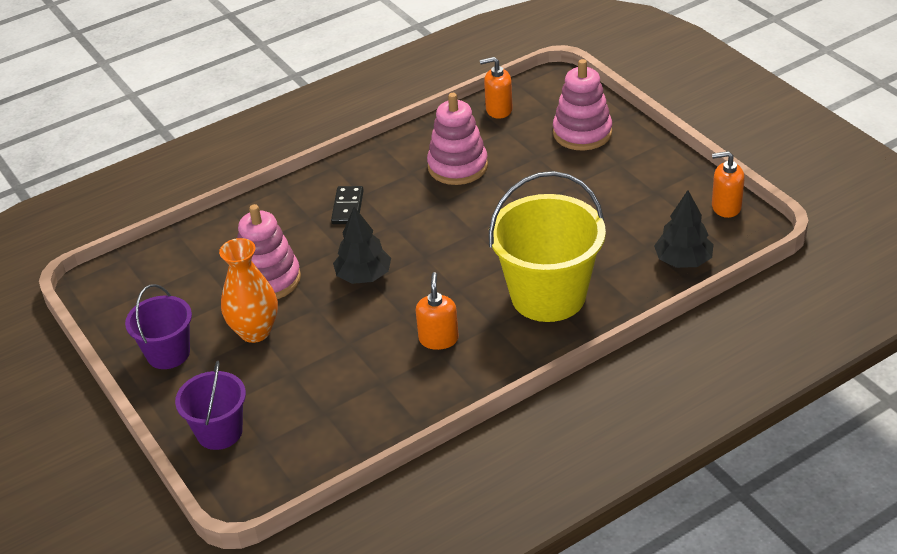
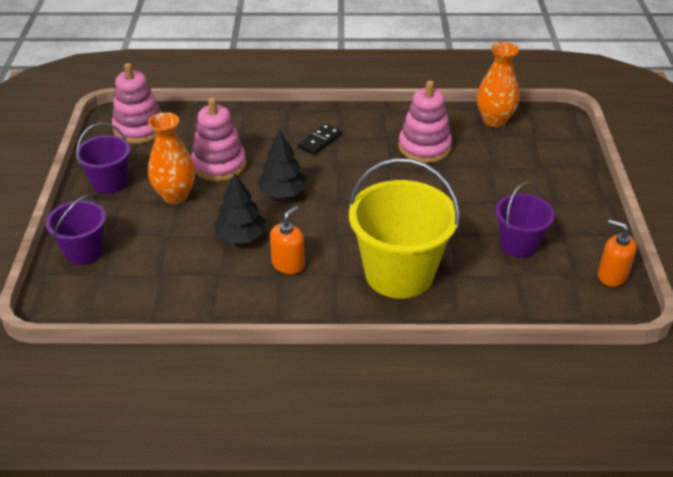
camera: 30 degrees right, 0 degrees up
(498, 110) = (494, 120): orange soap dispenser -> orange vase
(582, 133) = (544, 164): pink stacking toy -> pink stacking toy (139, 129)
(626, 218) = (518, 244): none -> purple bucket
(683, 261) = (534, 301): black tree -> black tree (241, 237)

